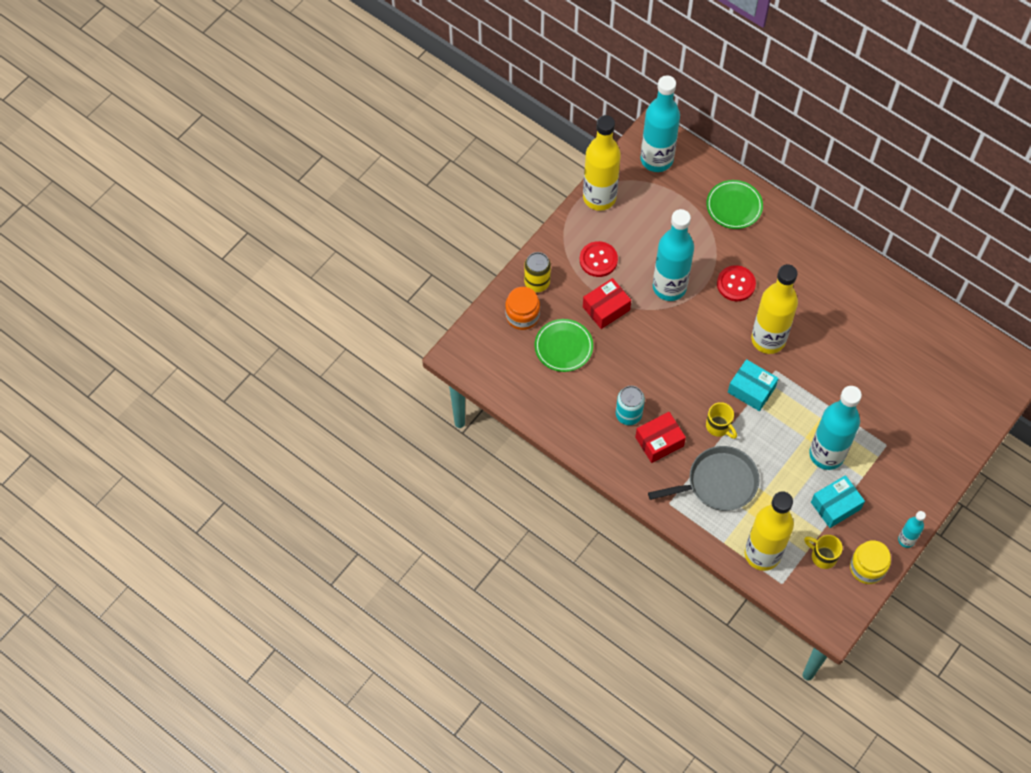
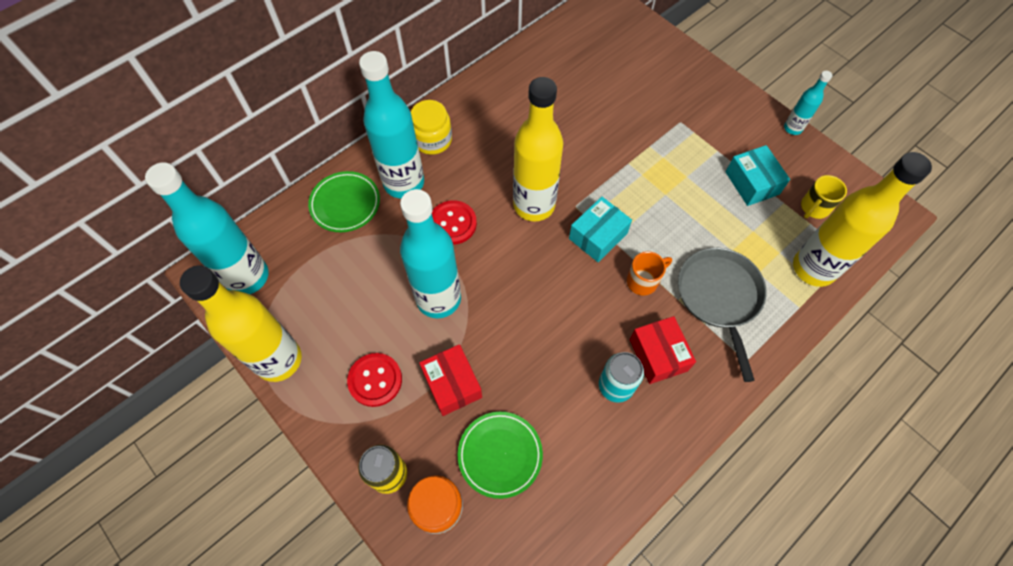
camera: 80 degrees left, 0 degrees up
(719, 426) = (643, 281): yellow mug -> orange mug
(826, 454) = (688, 178): turquoise bottle -> turquoise bottle (404, 183)
(867, 567) = (826, 169): yellow jar -> yellow jar (432, 140)

